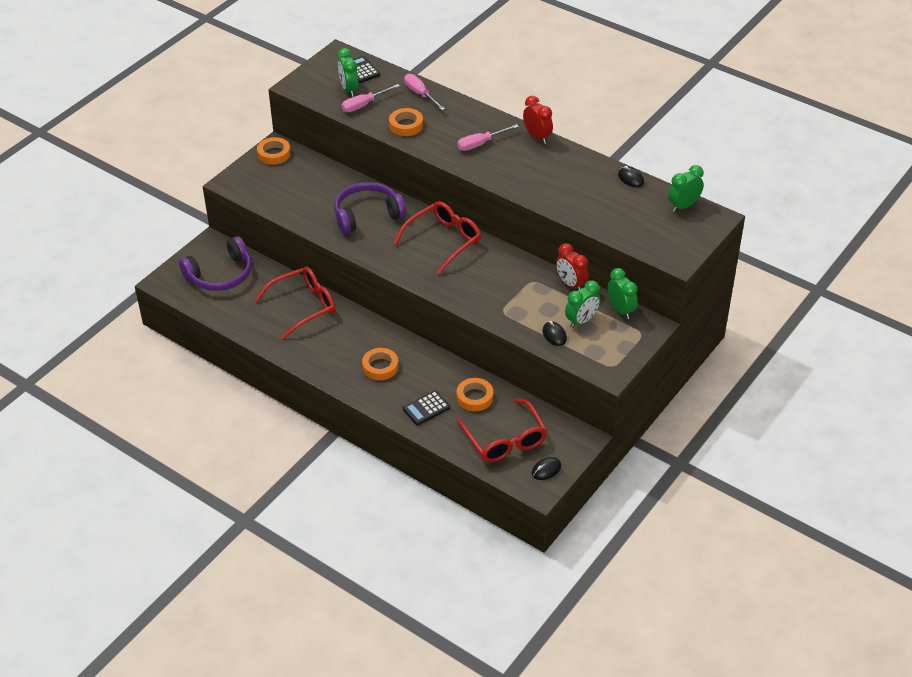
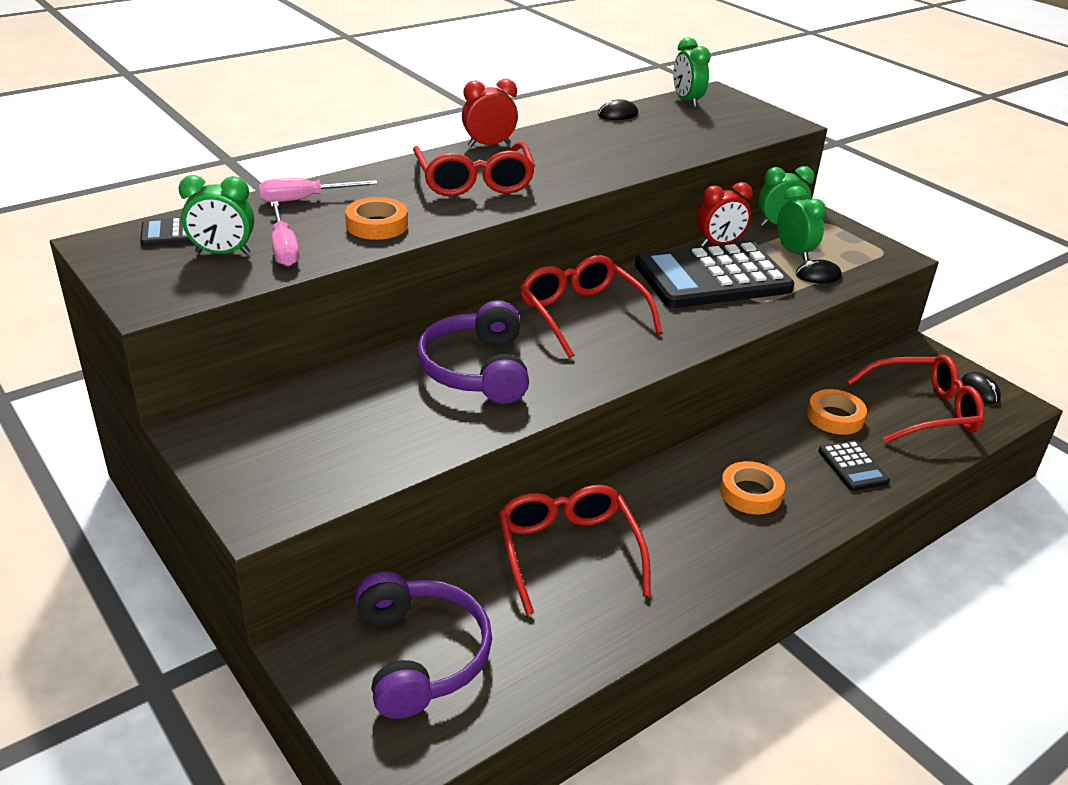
camera: 75 degrees left, 10 degrees down
(274, 154) = (218, 439): orange tape -> none
(480, 144) = (474, 182): pink screwdriver -> red glasses
(521, 287) = (712, 277): none -> black calculator

